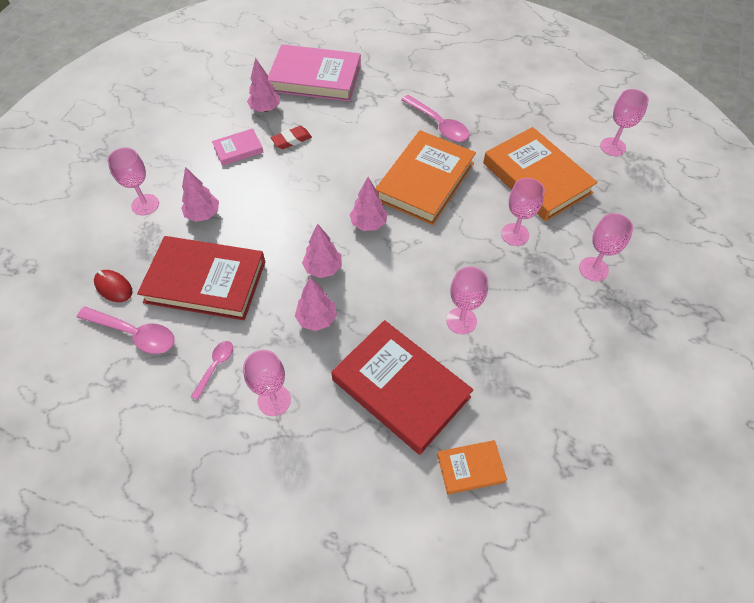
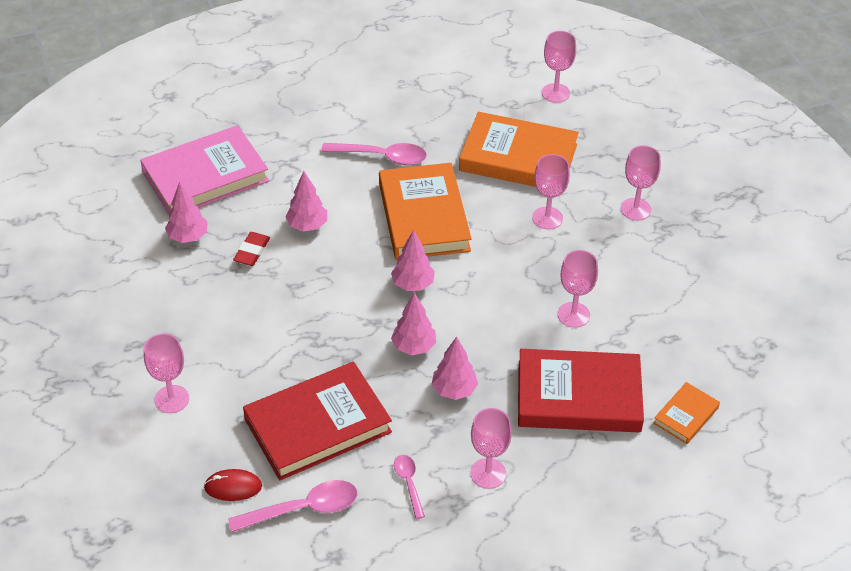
camera: 40 degrees left, 10 degrees down
(203, 215) = (244, 372): pink tree -> pink tree (307, 226)
(238, 149) = (206, 292): pink book -> none

